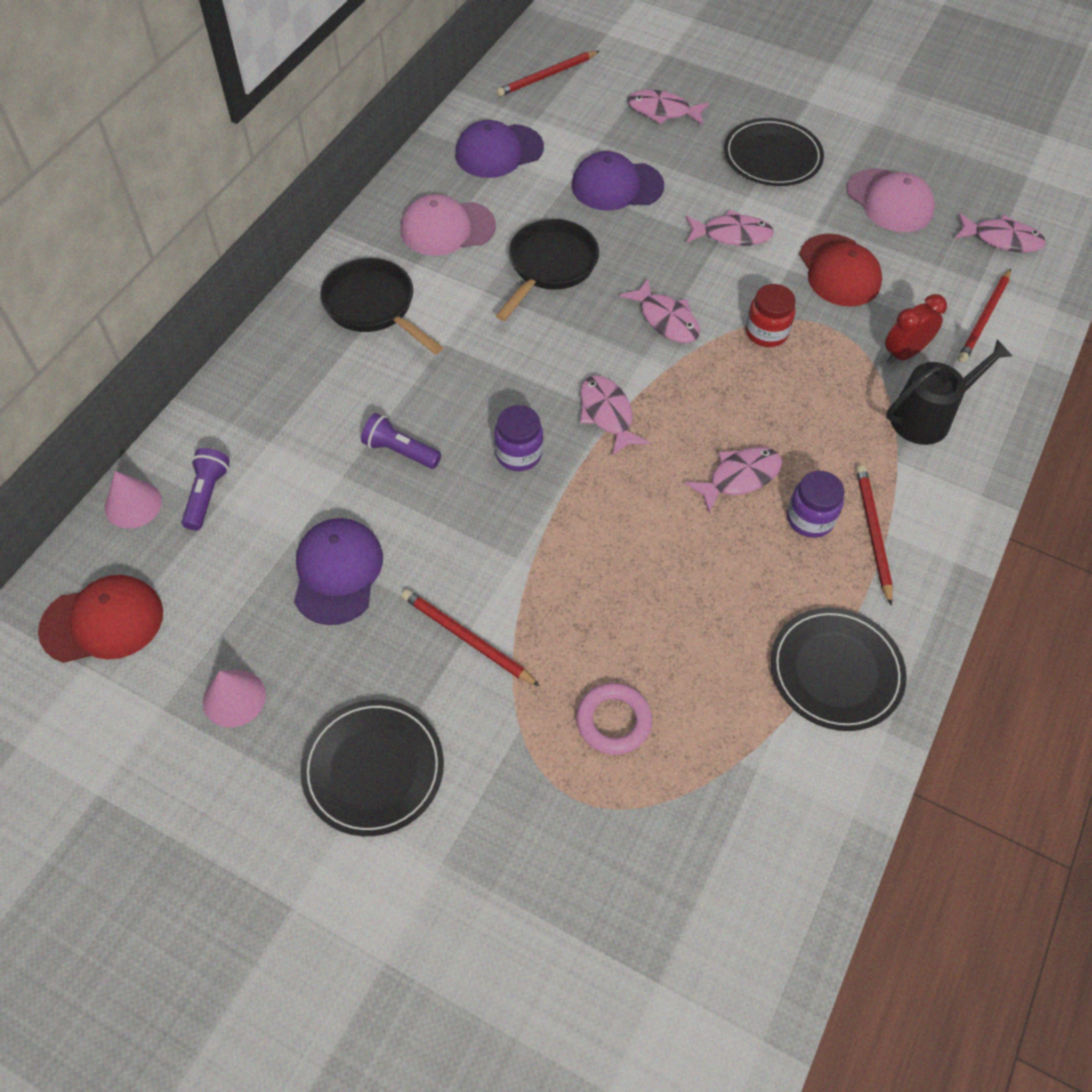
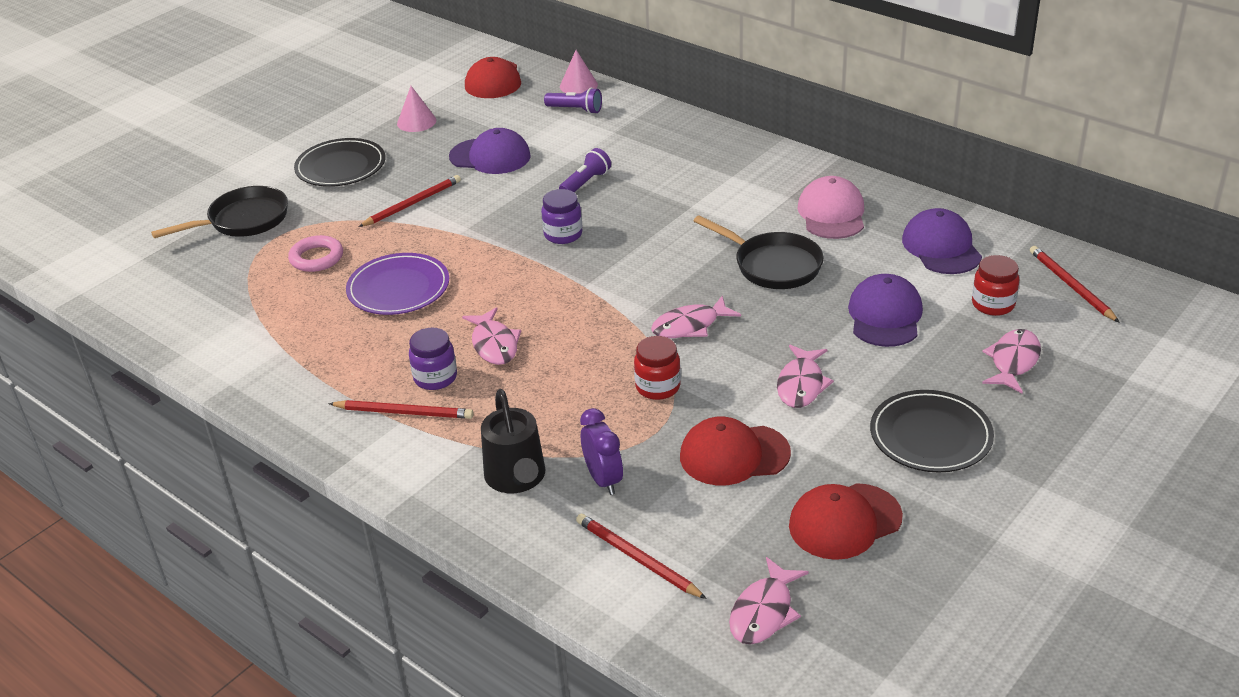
camera: 105 degrees right, 20 degrees down
(373, 307) = (740, 175): black pan -> black pan (243, 220)
(584, 121) = (993, 304): none -> red jar
(607, 414) = (588, 281): pink fish -> none
(660, 601) = (398, 288): none -> purple plate
(836, 671) = (292, 366): black plate -> none
(889, 201) = (845, 521): pink cap -> red cap
(904, 353) = (603, 479): red clock -> purple clock

